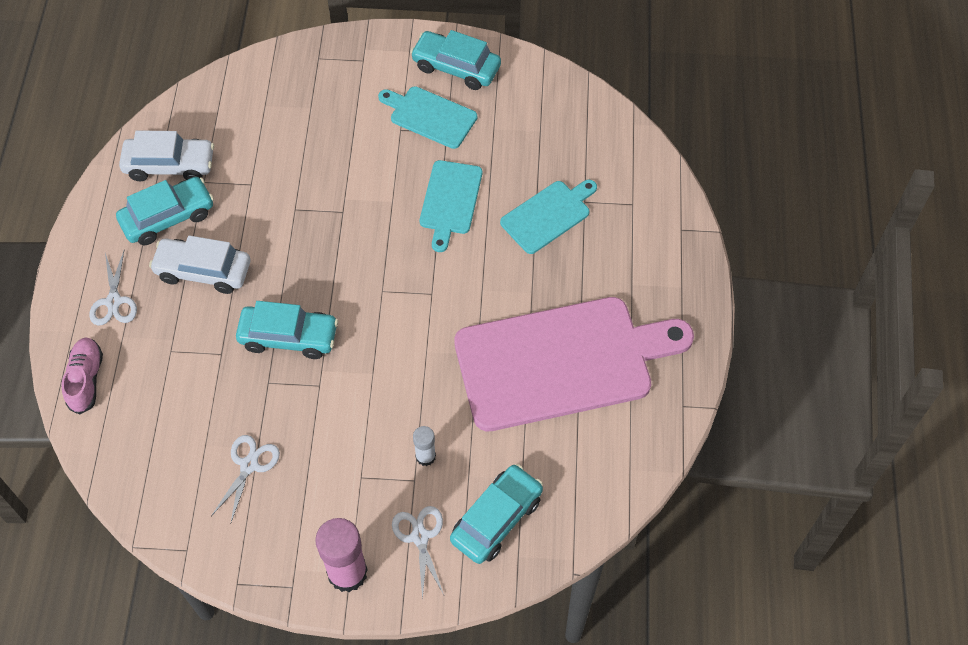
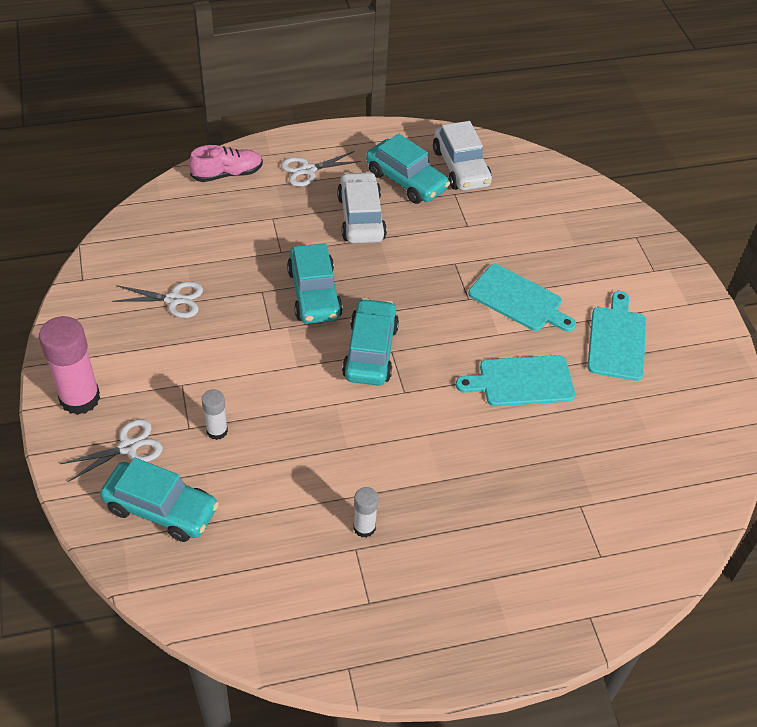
camera: 70 degrees right, 10 degrees down
(456, 67) = (691, 347): turquoise car -> turquoise car (370, 351)
(548, 215) = (545, 474): turquoise cutting board -> turquoise cutting board (518, 300)
(561, 362) = (364, 527): pink cutting board -> white glue stick

